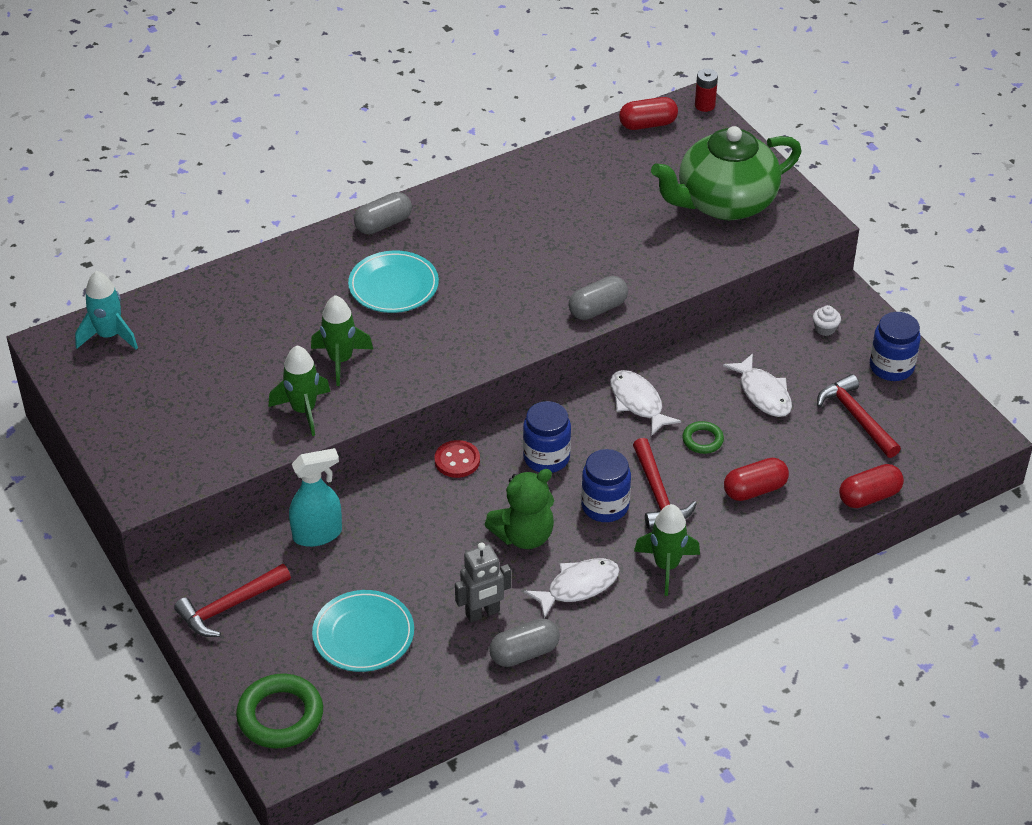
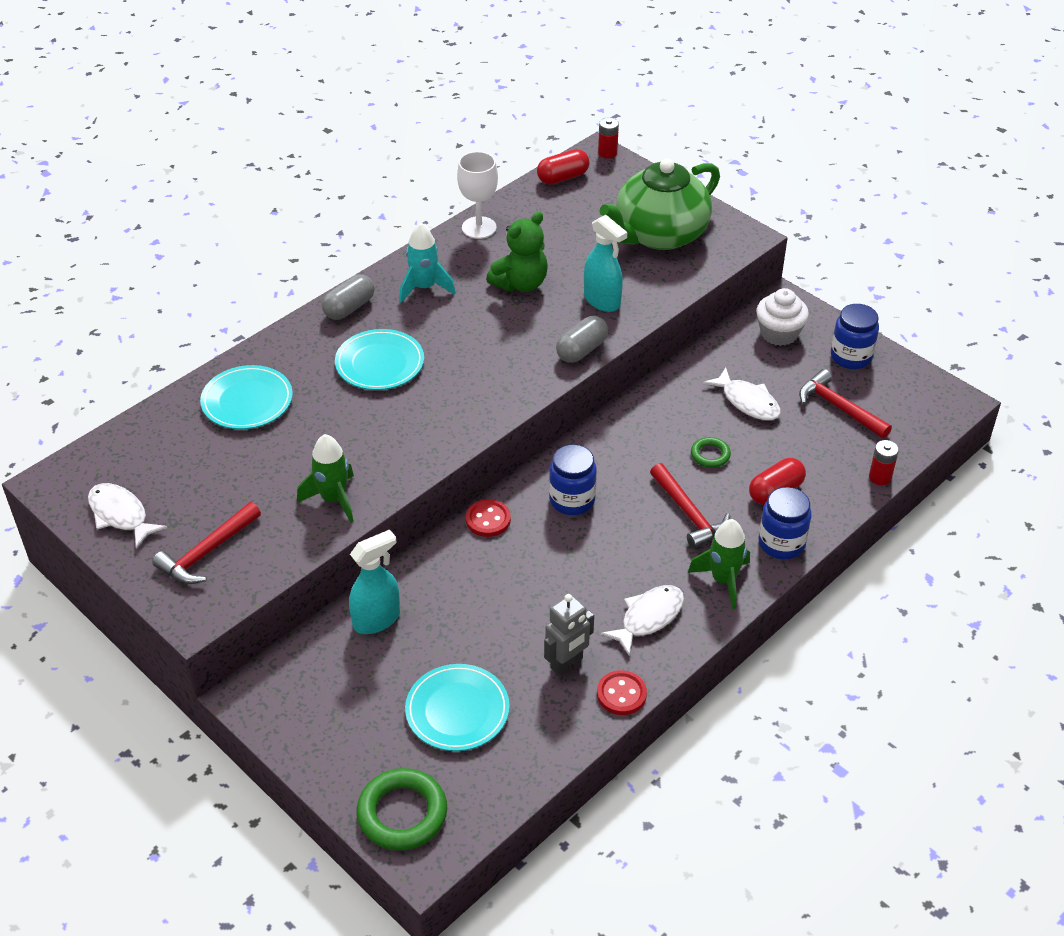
camera: 15 degrees left, 0 degrees up
(109, 336) = (110, 463): turquoise rocket -> turquoise rocket (424, 288)
(229, 606) = (312, 712): red hammer -> red hammer (207, 552)
(254, 300) = (247, 401): none -> turquoise plate
(340, 360) = (353, 443): green rocket -> none
(524, 535) = (578, 579): green teddy bear -> green teddy bear (520, 284)
(524, 653) = (621, 694): grey capsule -> red button
(541, 163) = (479, 228): none -> white goblet
(605, 506) = (644, 535): blue jar -> blue jar (781, 543)
(638, 262) = (602, 301): none -> turquoise spray bottle
(638, 403) = (637, 432): white fish -> white fish (121, 515)
(825, 329) = (779, 333): white cupcake -> white cupcake, size x1.96
(869, 496) = (880, 477): red capsule -> red battery

